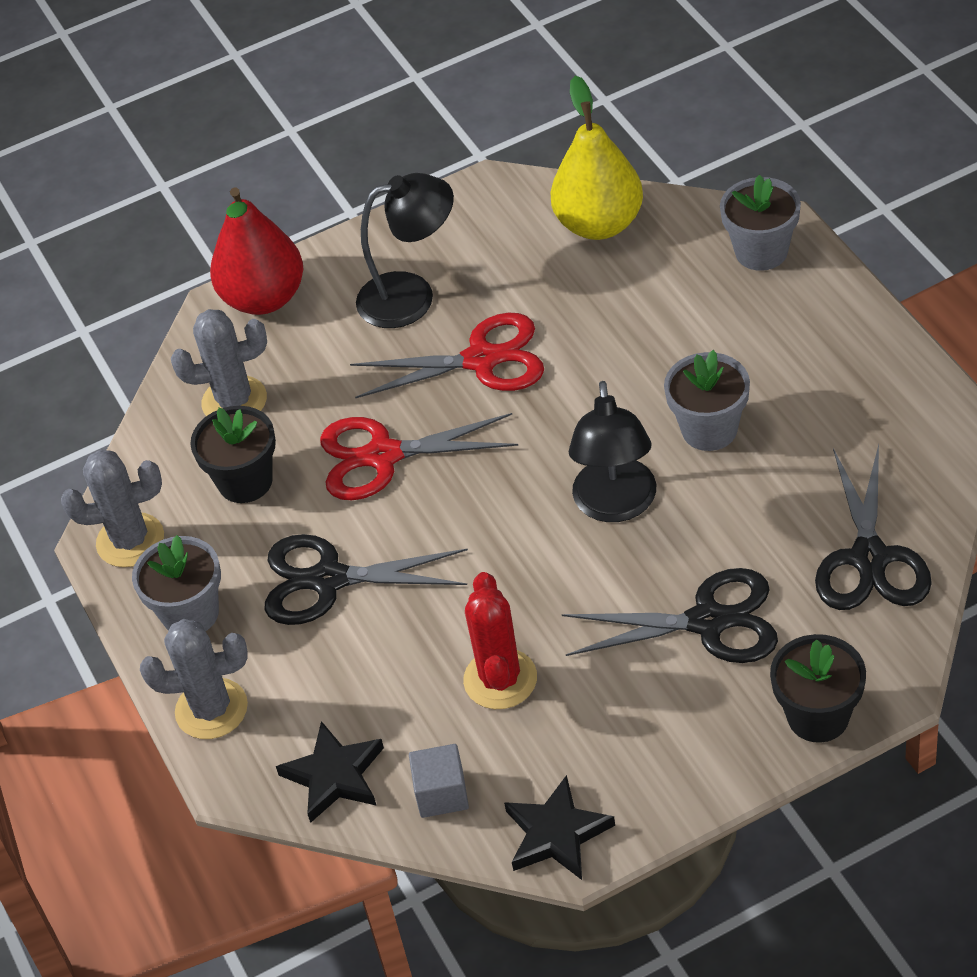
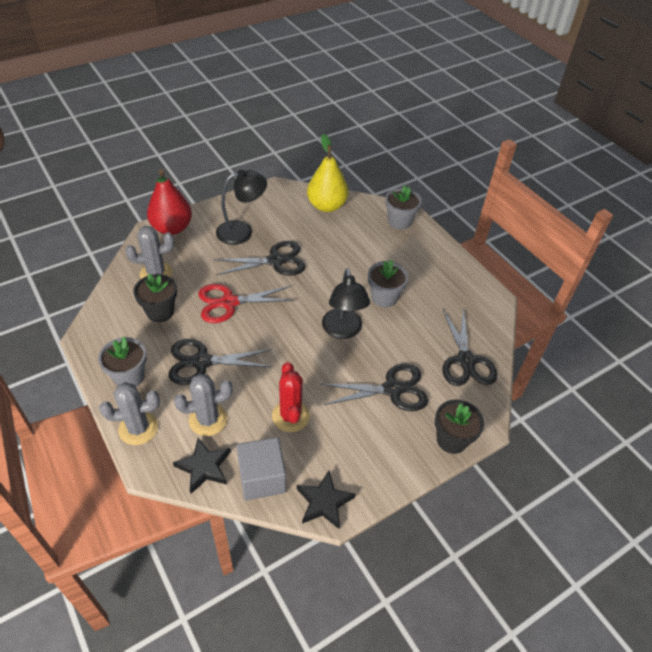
camera: 15 degrees left, 0 degrees up
(130, 540) = (99, 338): grey cactus -> grey cactus (208, 420)
(441, 793) = (262, 478): grey cube -> grey cube, size x1.60
(481, 360) = (275, 261): red scissors -> black scissors

